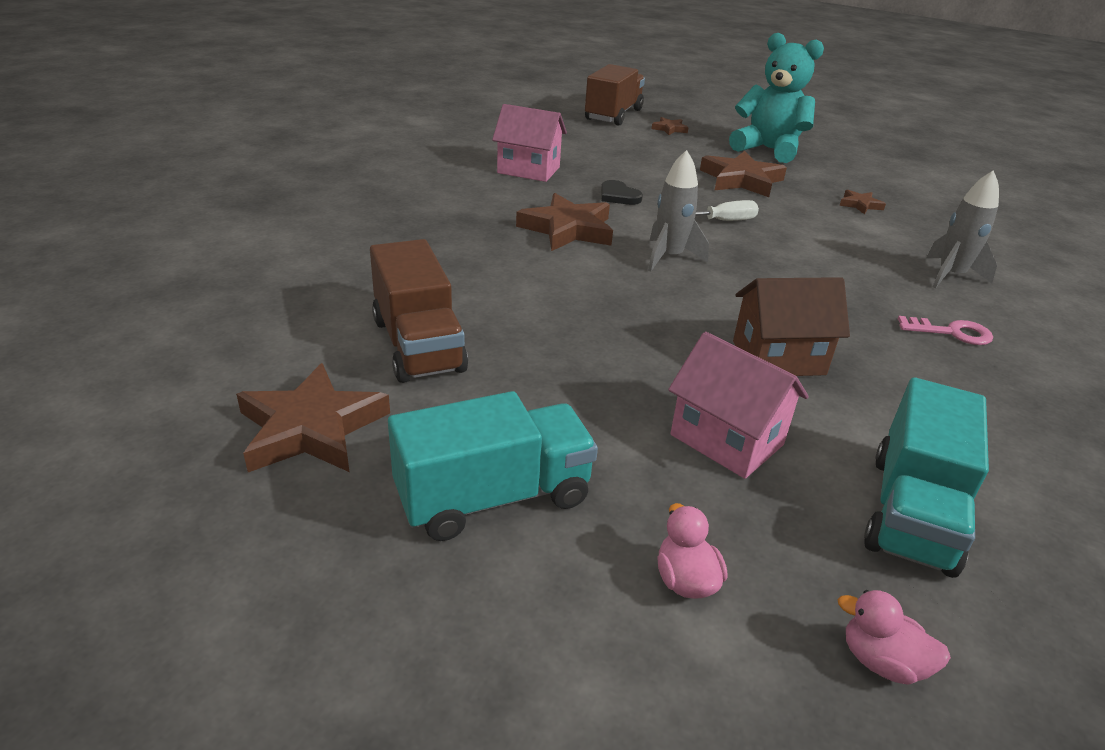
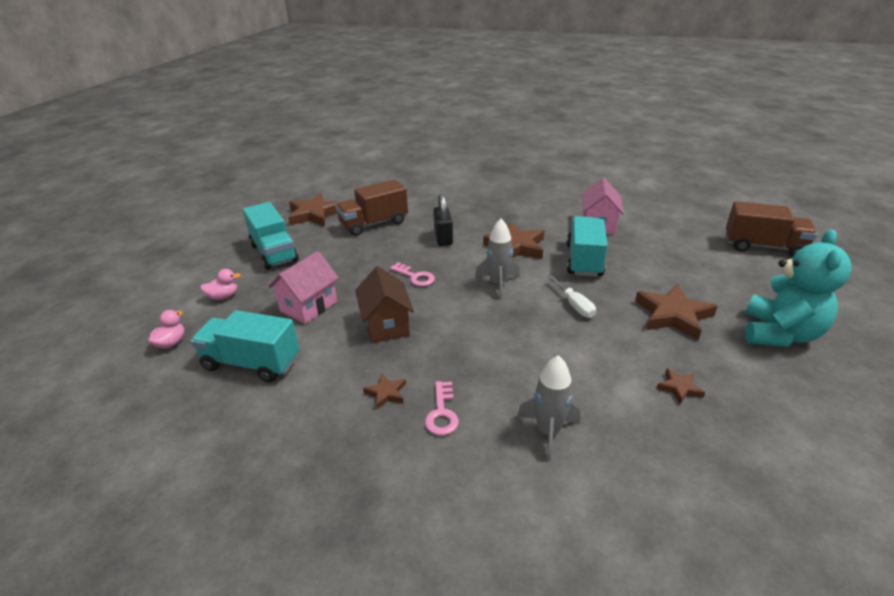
camera: 85 degrees right, 0 degrees up
(515, 280) = (443, 238): none -> black padlock
(618, 196) = (584, 260): black heart -> turquoise truck
(638, 319) = (415, 277): none -> pink key
(669, 129) = (764, 275): brown star -> brown star (386, 393)

